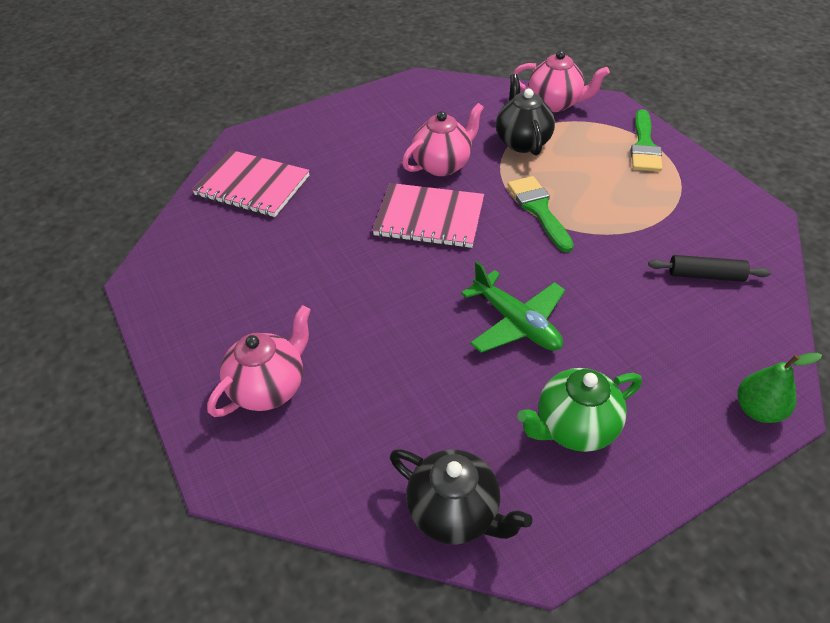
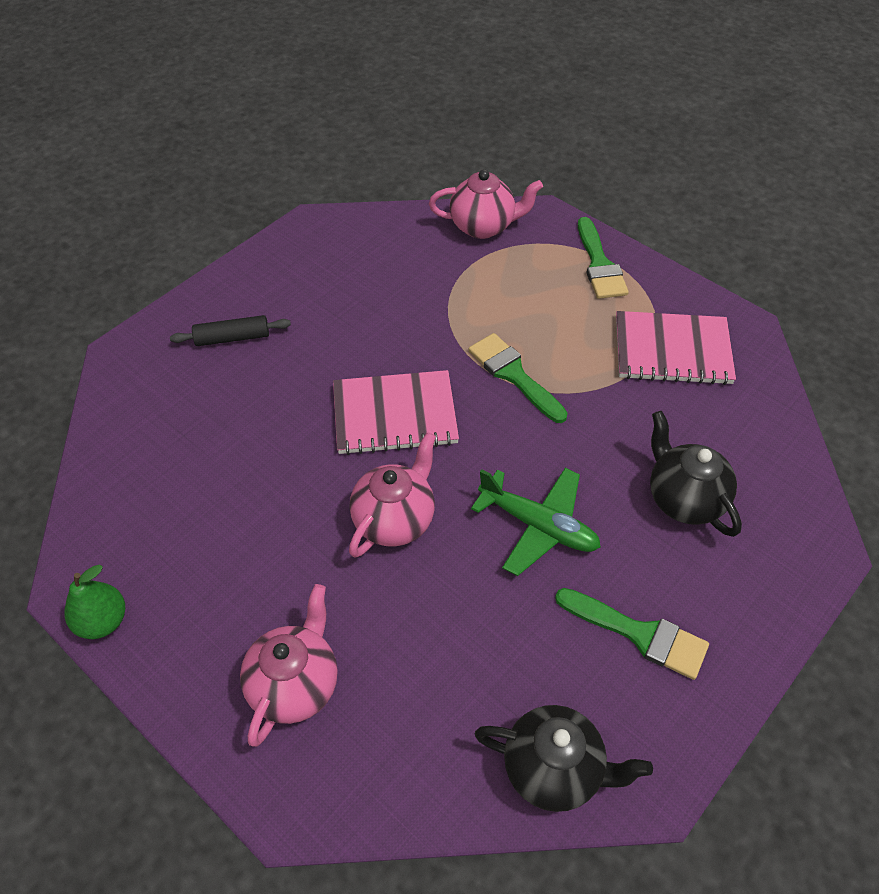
camera: 20 degrees left, 5 degrees up
(252, 186) = (161, 421): pink notebook -> pink notebook (672, 351)
(442, 165) = (384, 339): pink teapot -> pink teapot (395, 520)
(522, 142) = (464, 287): black teapot -> black teapot (684, 499)
(574, 427) = (639, 634): green teapot -> green brush
(705, 275) = (711, 416): black rolling pin -> black rolling pin (232, 338)
(758, 410) = (806, 561): green pear -> green pear (102, 621)

